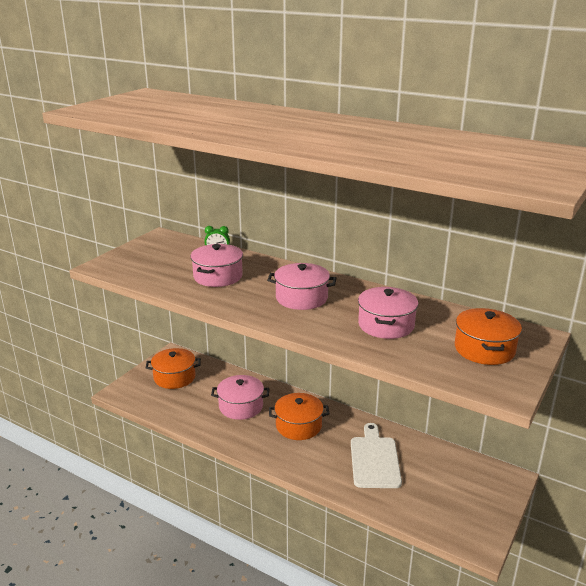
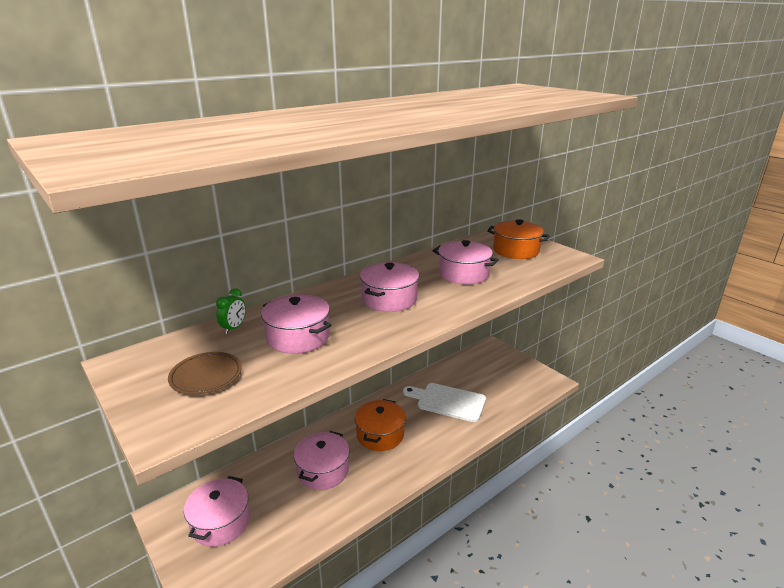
camera: 70 degrees left, 0 degrees up
(157, 261) = (206, 376): none -> brown plate
(174, 377) = (220, 522): orange pot -> pink pot

